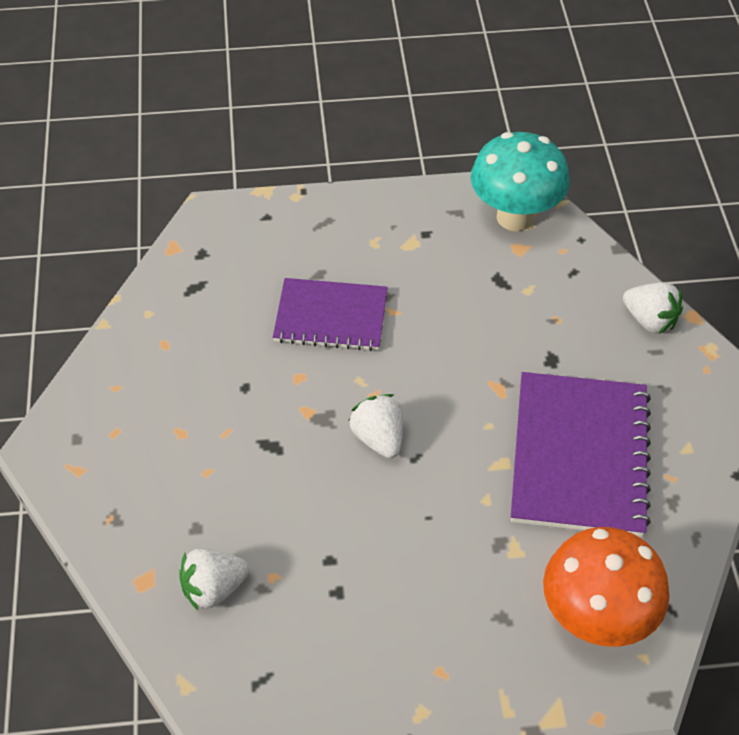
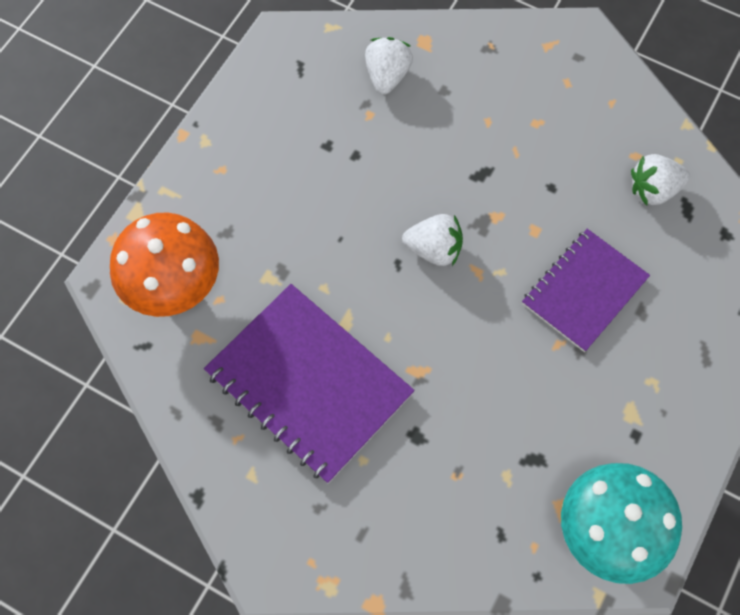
camera: 125 degrees right, 15 degrees up
(650, 320) = (398, 558): white strawberry -> white strawberry (654, 190)

